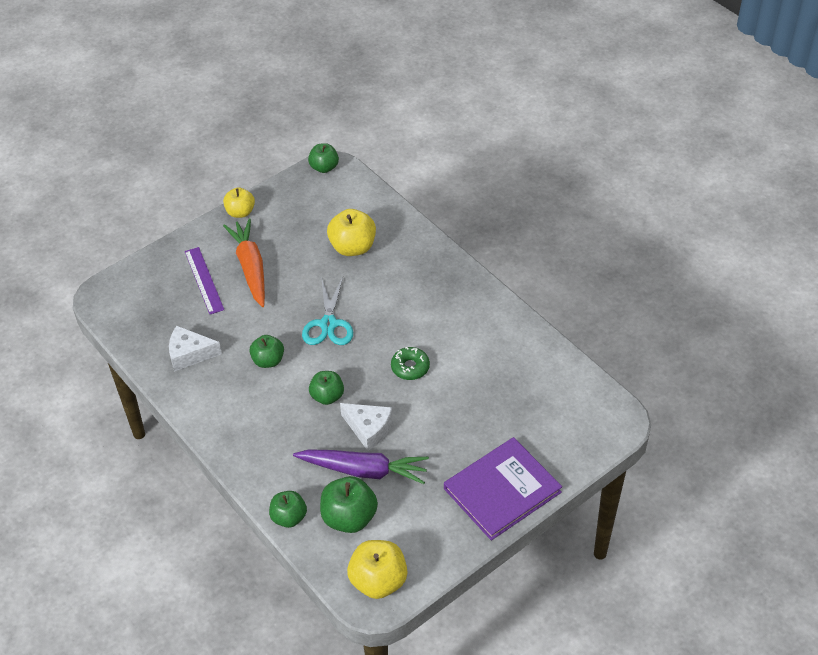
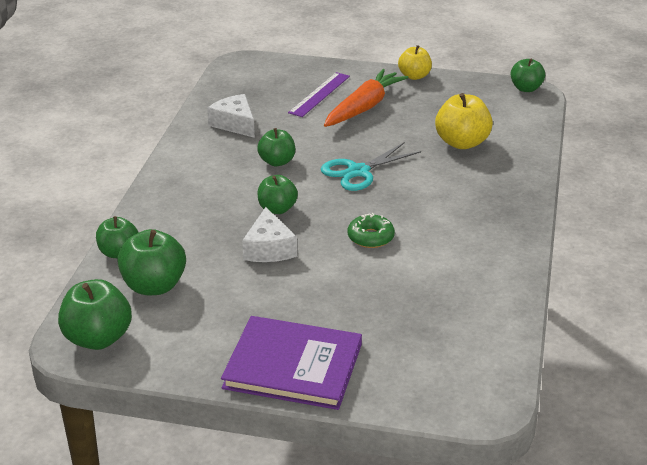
camera: 50 degrees right, 15 degrees down
(364, 470) = (218, 268): purple carrot -> none
(378, 581) = (98, 338): yellow apple -> green apple

